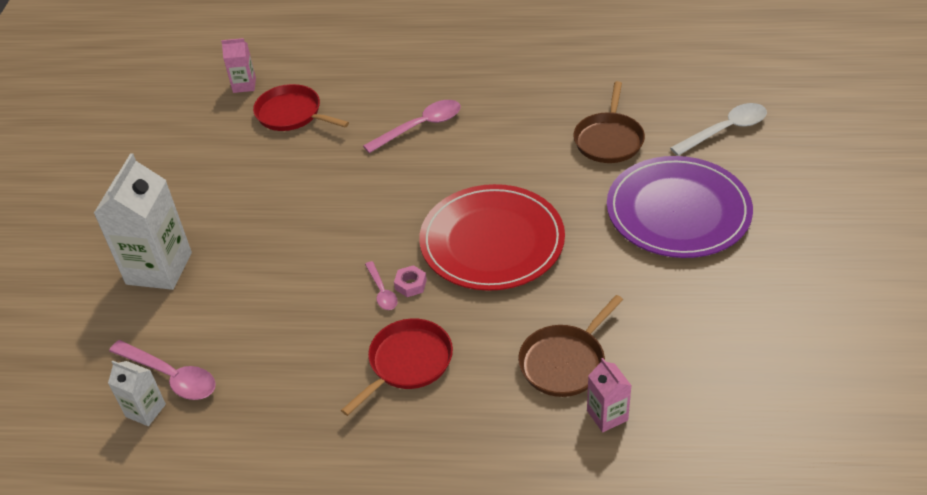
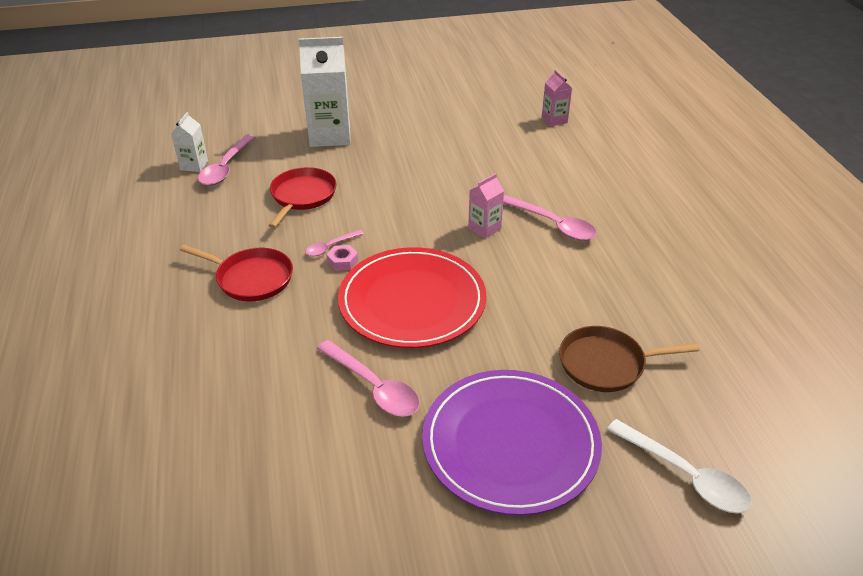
camera: 70 degrees right, 5 degrees down
(291, 114) = (531, 151): red pan -> red pan (302, 196)
(565, 362) = (263, 380): brown pan -> none
(595, 284) = (374, 387): none -> pink spoon
(607, 415) = (198, 422): pink carton -> pink carton (484, 228)

